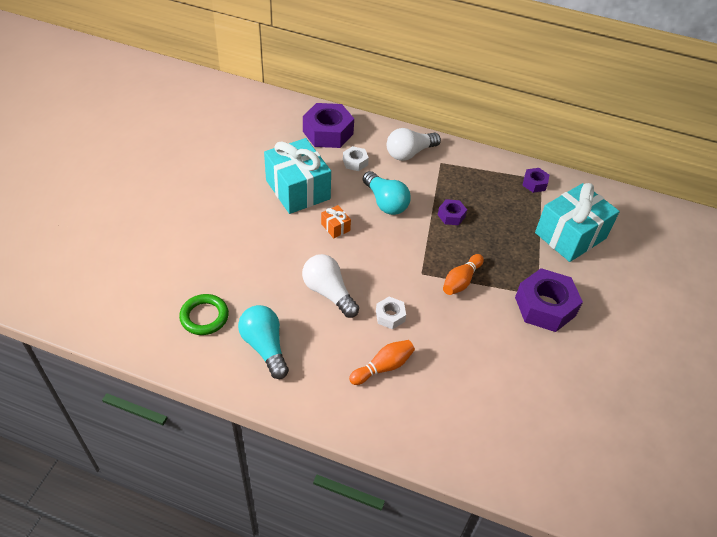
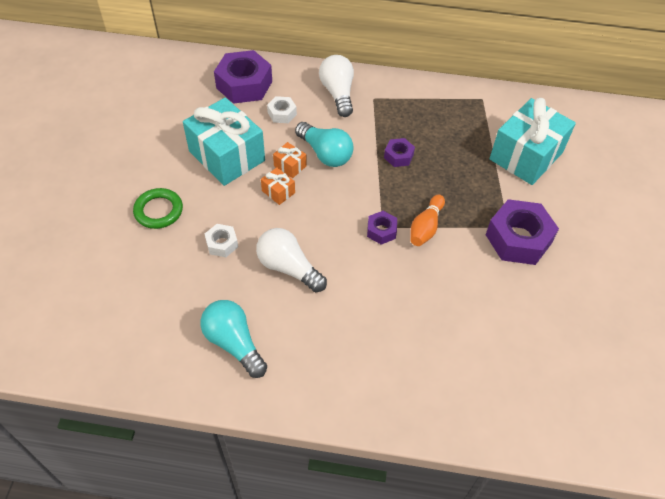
camera: 10 degrees left, 5 degrees up
(204, 317) = (158, 322): green ring -> green ring (158, 211)
(351, 207) = (290, 166): none -> orange gift
(383, 367) = (367, 340): orange bowling pin -> none
(390, 316) = (360, 281): white nut -> white nut (222, 244)
(409, 153) = (338, 93): white light bulb -> white light bulb turned 120 degrees clockwise
(534, 183) = (476, 105): purple nut -> purple nut (381, 231)

